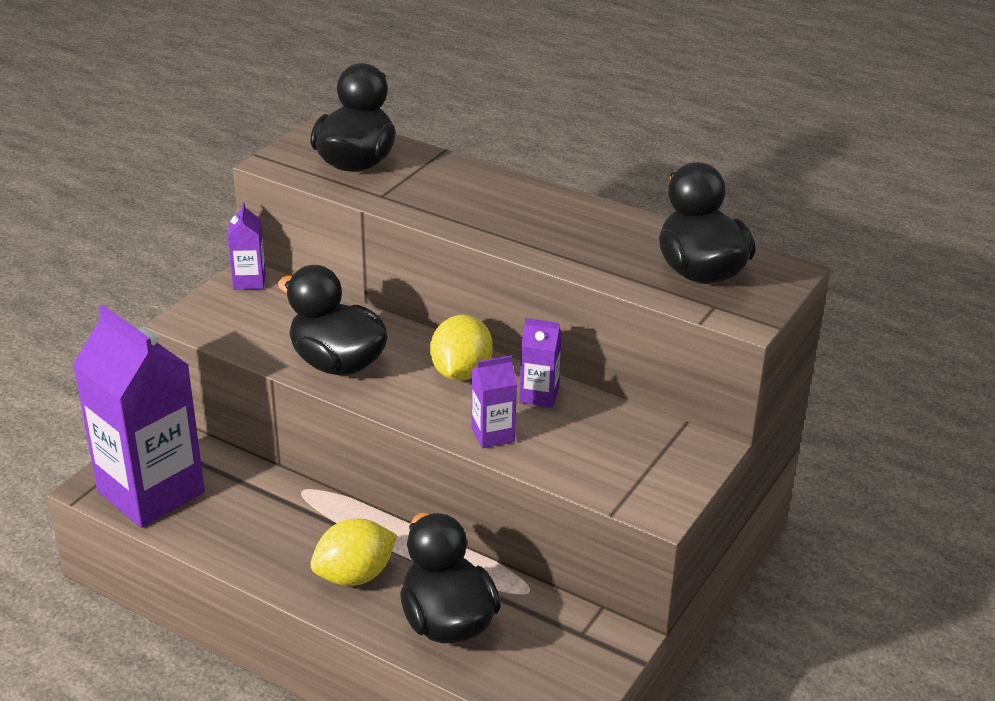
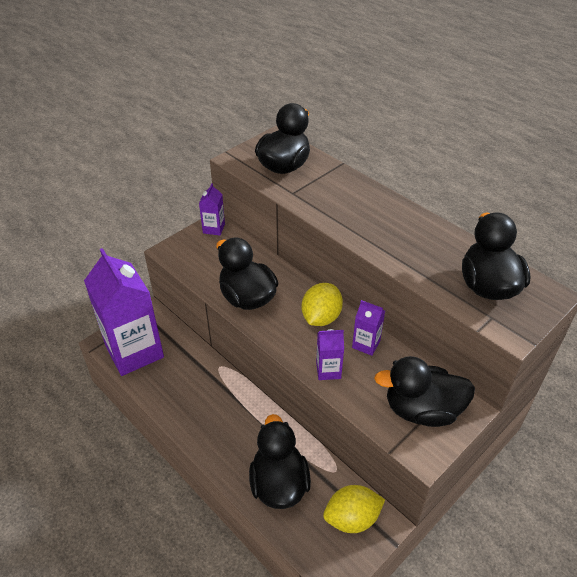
camera: 15 degrees right, 10 degrees up
(354, 575) = (232, 436): yellow lemon -> yellow lemon (352, 518)
(643, 460) = (422, 410): none -> black duck

